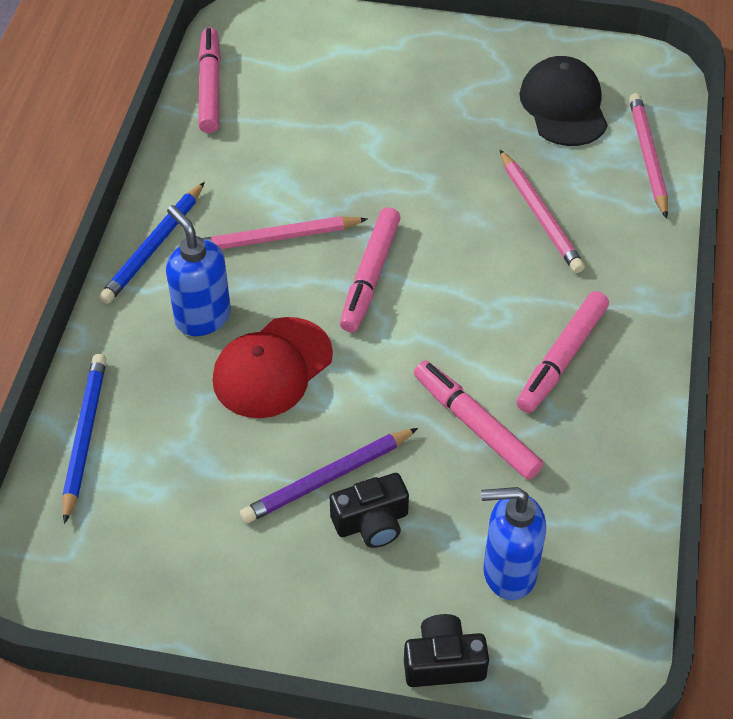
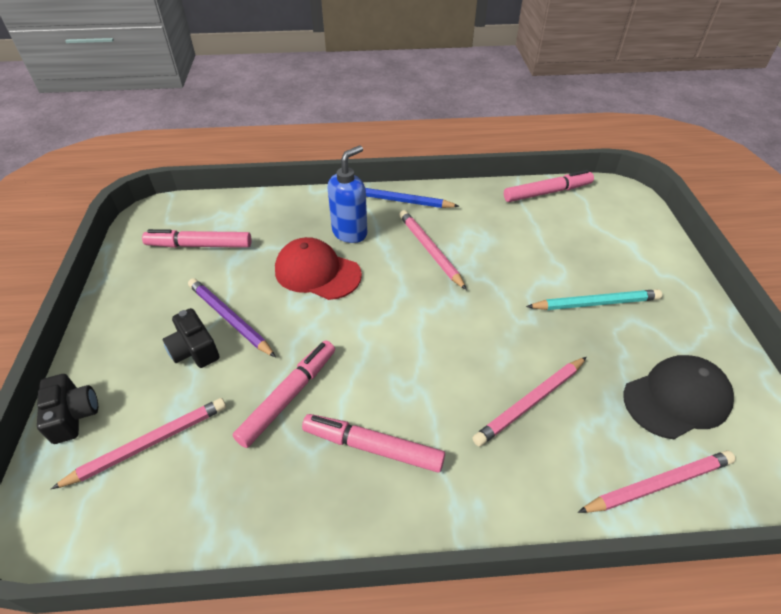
camera: 75 degrees right, 5 degrees down
(85, 436) = (250, 208): blue pencil -> none
(370, 276) = (415, 305): pink marker -> pink marker (199, 245)
(424, 115) = (596, 303): none -> turquoise pencil
(508, 572) = (149, 444): blue soap dispenser -> pink pencil

